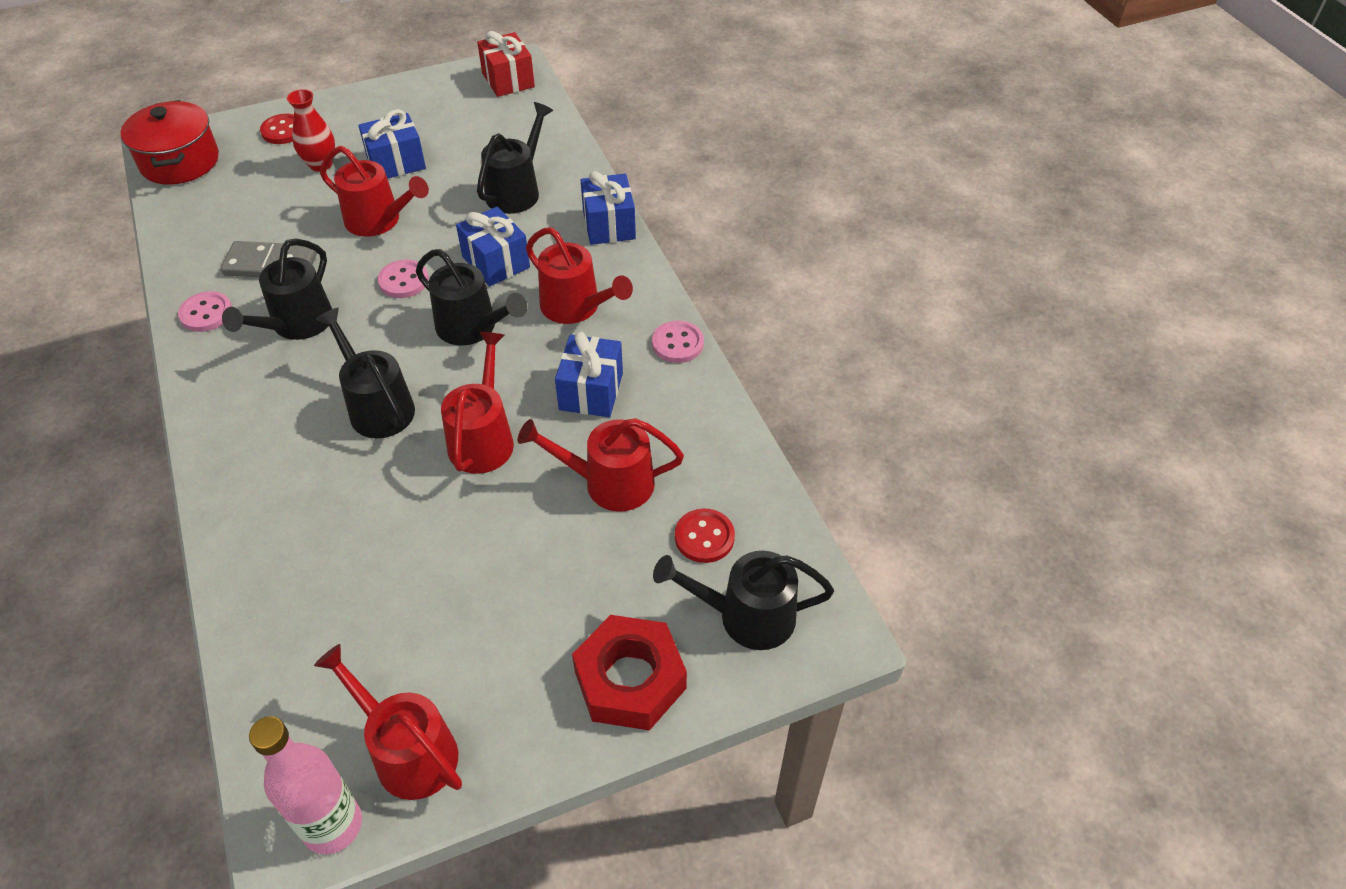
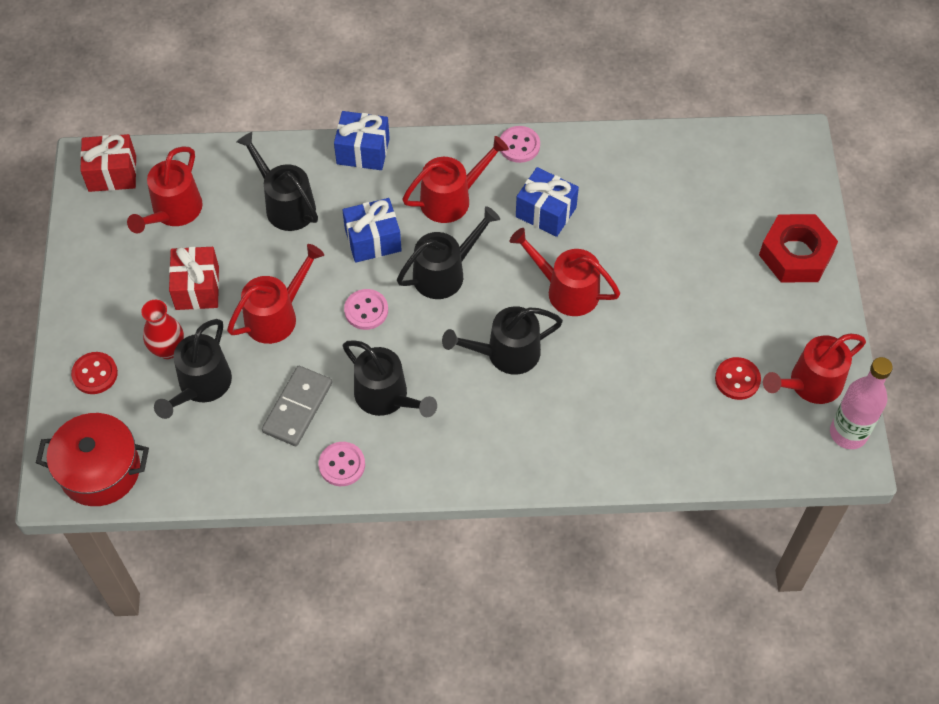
camera: 70 degrees left, 10 degrees up
(396, 163) = (197, 288): blue gift -> red gift
(609, 483) = (637, 224): red watering can -> red watering can (173, 212)
(704, 537) = (702, 183): red button -> red button (737, 379)
(746, 616) = (770, 181): black watering can -> black watering can (201, 386)

